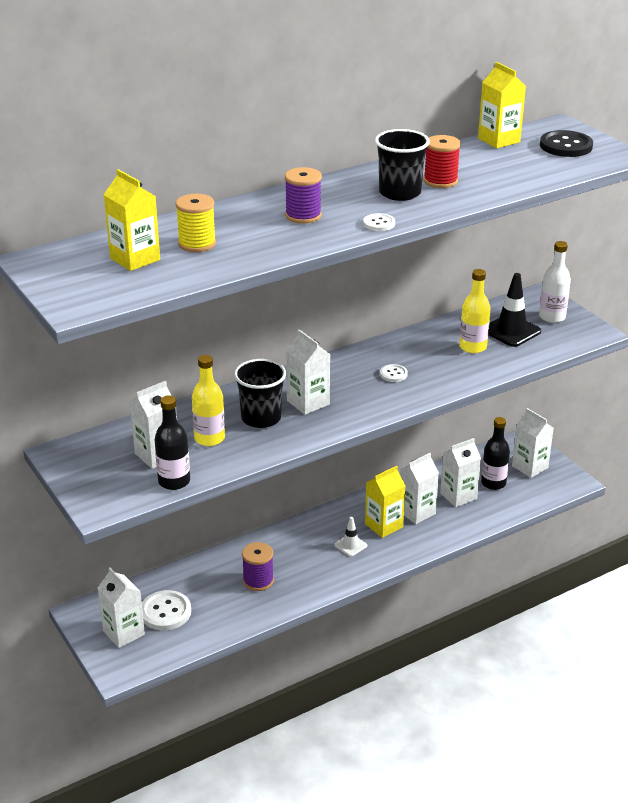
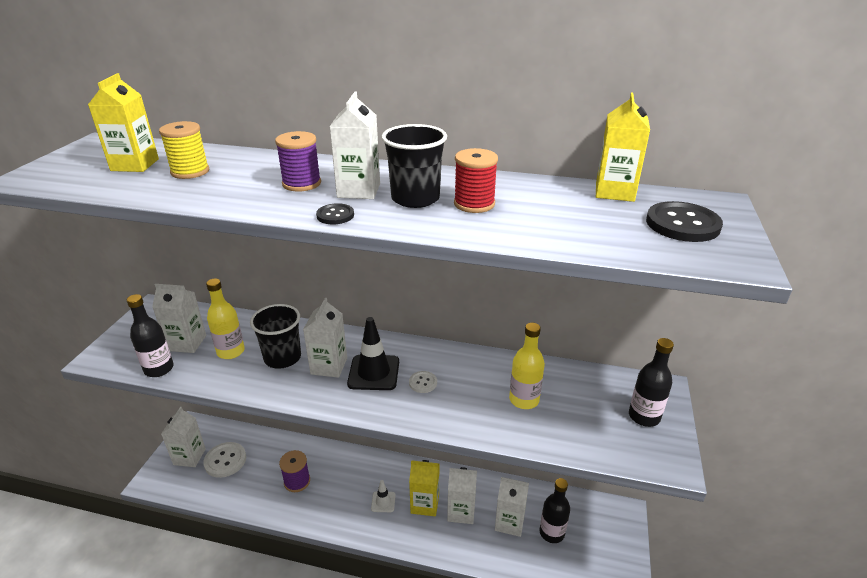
camera: 45 degrees right, 0 degrees up
(379, 223) = (335, 215): white button -> black button
(511, 331) = (582, 406): black traffic cone -> black traffic cone (374, 373)
(530, 467) = (602, 541): white carton -> white carton (359, 190)
(552, 317) = (644, 416): white bottle -> black bottle

